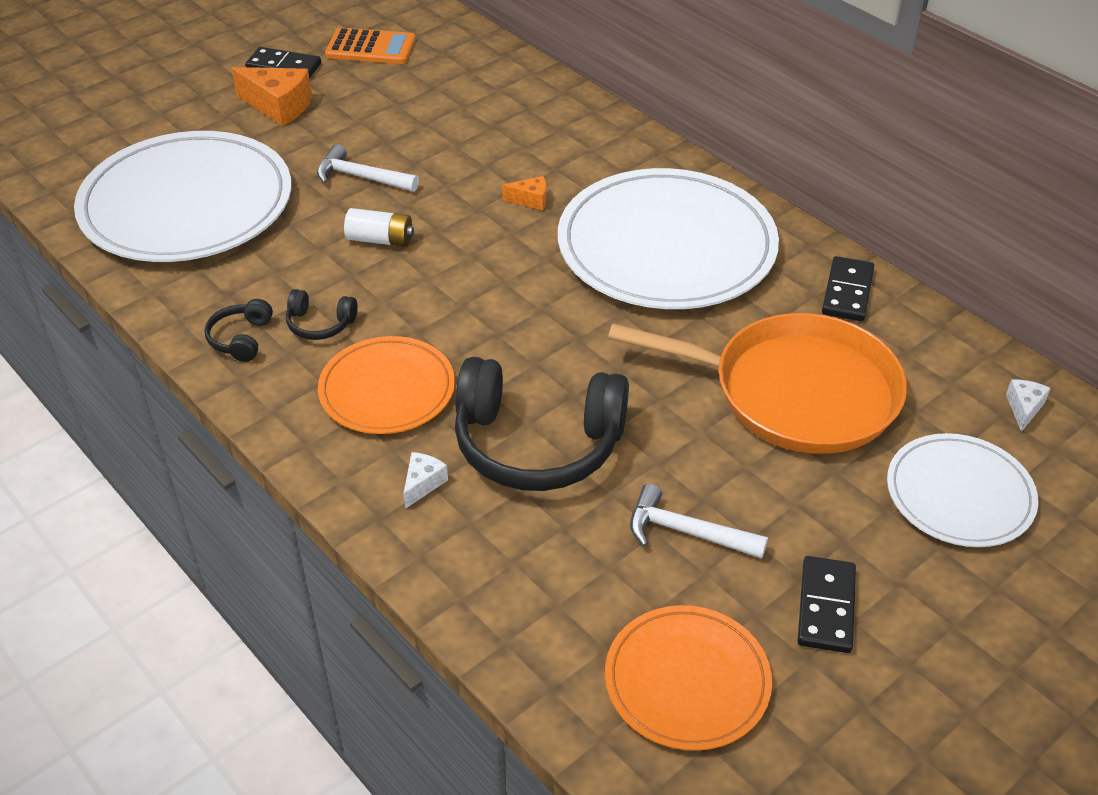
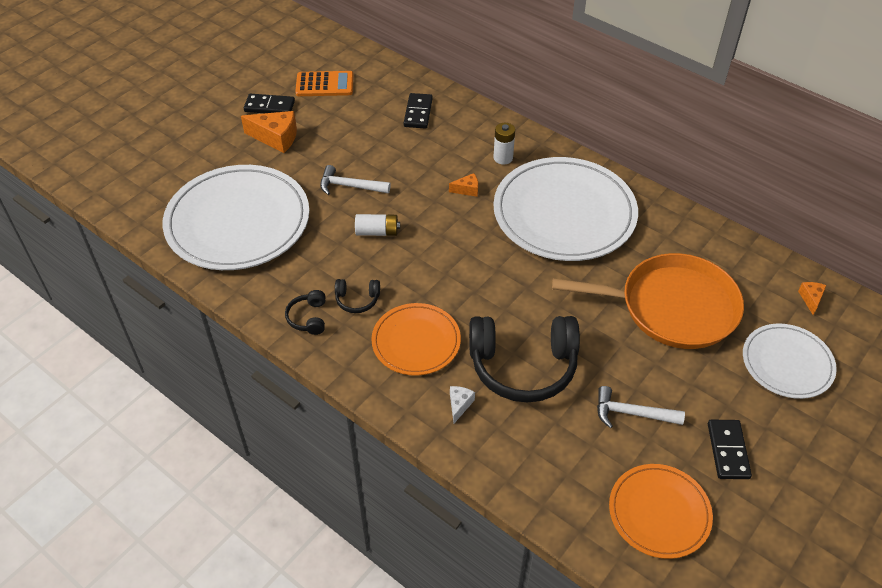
camera: 10 degrees left, 5 degrees up
(597, 165) = (503, 158): none -> white battery
(847, 292) = (685, 232): black domino -> black domino (418, 113)
(1024, 408) = (811, 299): white cheese -> orange cheese

